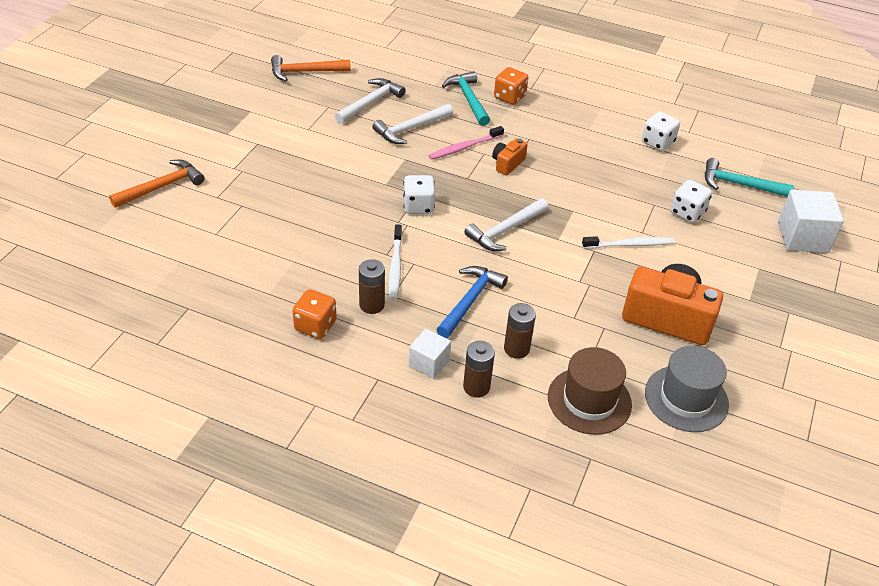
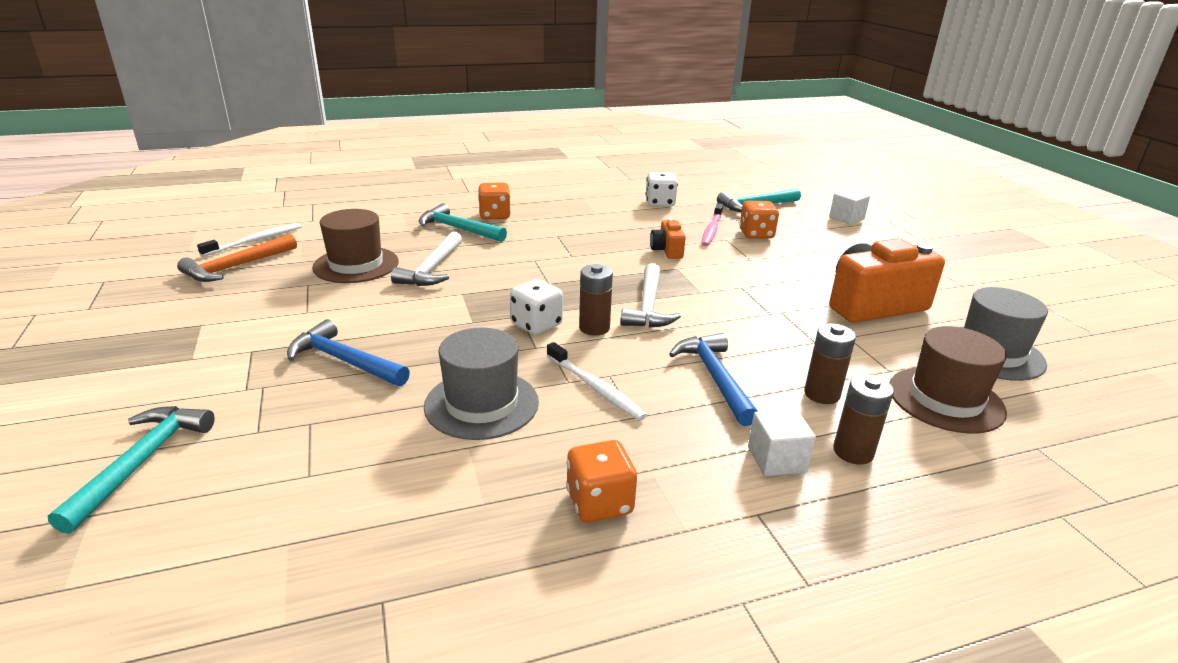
camera: 40 degrees left, 15 degrees down
(162, 187) = (141, 462): orange hammer -> turquoise hammer
(292, 175) = (344, 361): none -> blue hammer
(327, 241) = (481, 404): none -> grey hat
(370, 103) = (356, 265): white hammer -> brown hat
(371, 305) = (628, 439): brown battery -> brown battery (594, 328)
(464, 147) = (509, 262): pink toothbrush -> pink toothbrush (711, 230)
(507, 164) = (568, 259): orange camera -> orange camera (667, 250)
(630, 244) = (758, 270): white toothbrush -> white toothbrush (256, 241)
(687, 212) = (756, 234): white dice -> orange dice
(803, 237) = (846, 218): white cube -> white cube, size x0.60

